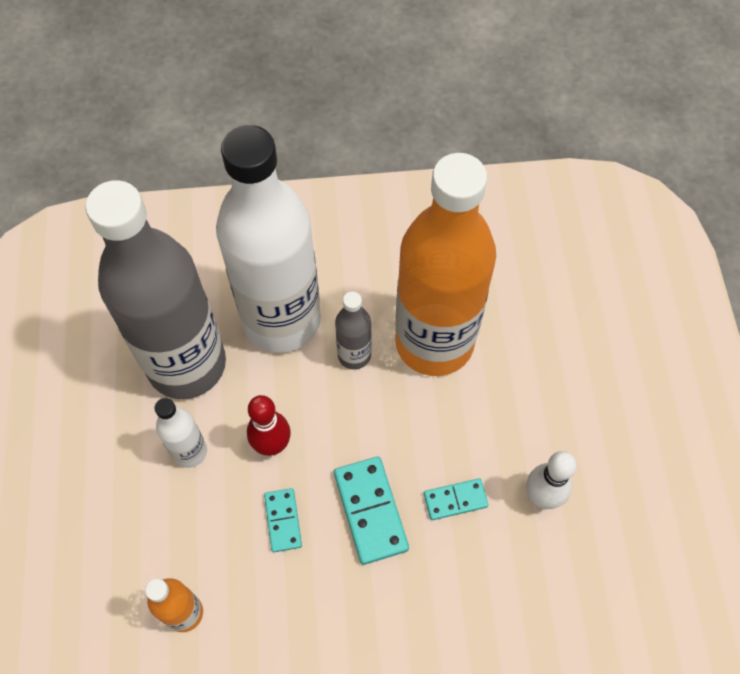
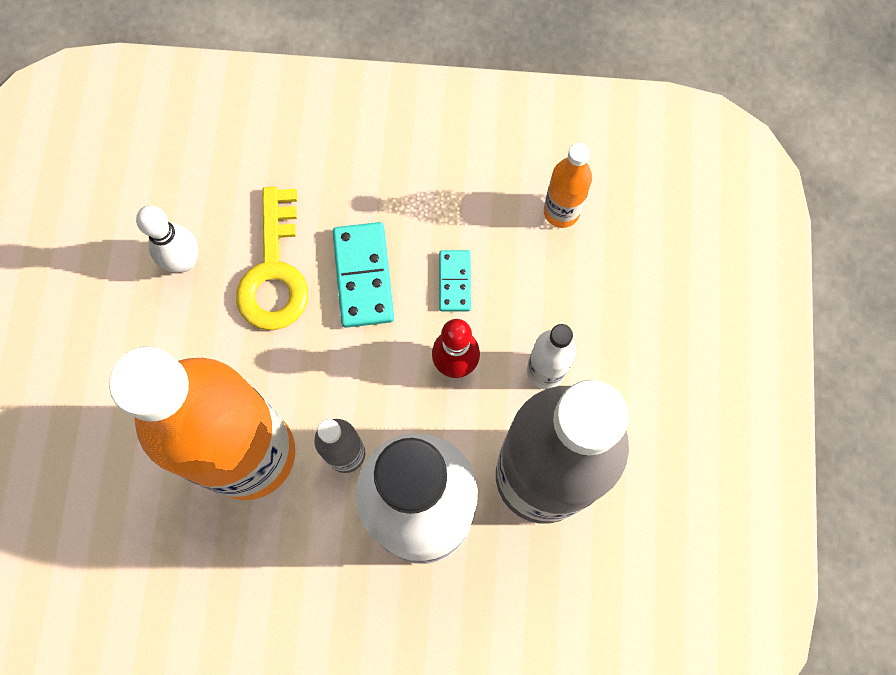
camera: 170 degrees left, 10 degrees up
(455, 500) = (274, 272): turquoise domino -> yellow key

